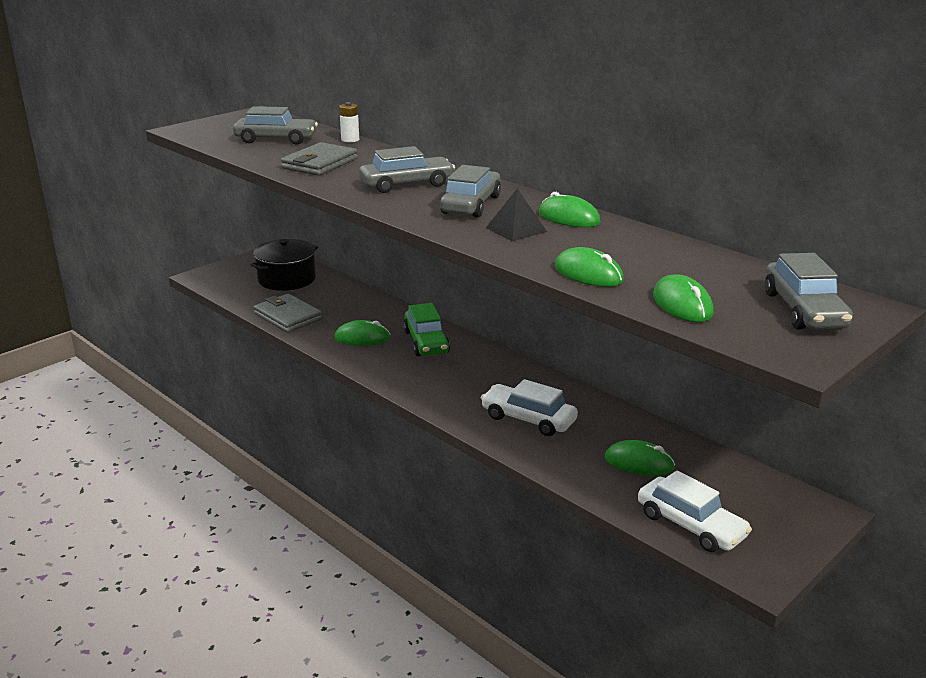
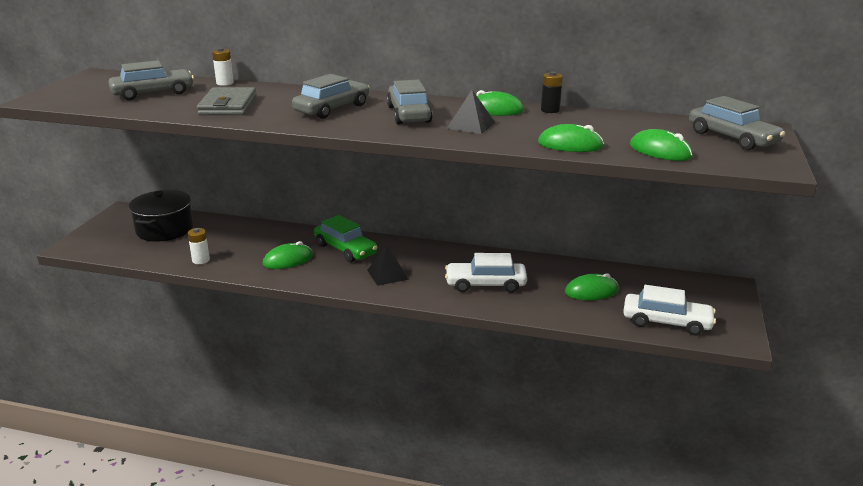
camera: 30 degrees left, 0 degrees up
(288, 317) = (201, 260): grey wallet -> white battery
(440, 379) = (387, 274): none -> black pyramid
(631, 230) = (550, 110): none -> black battery

